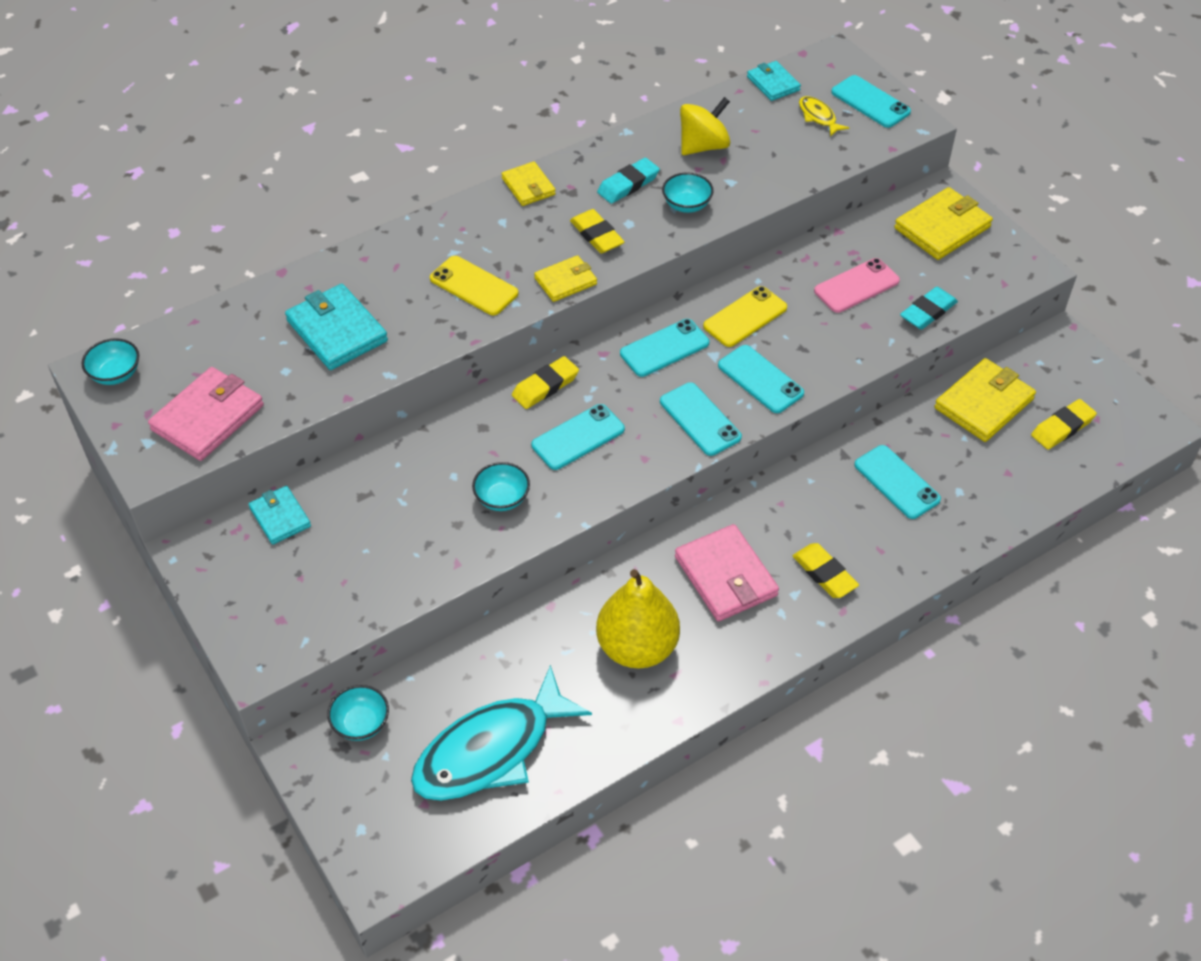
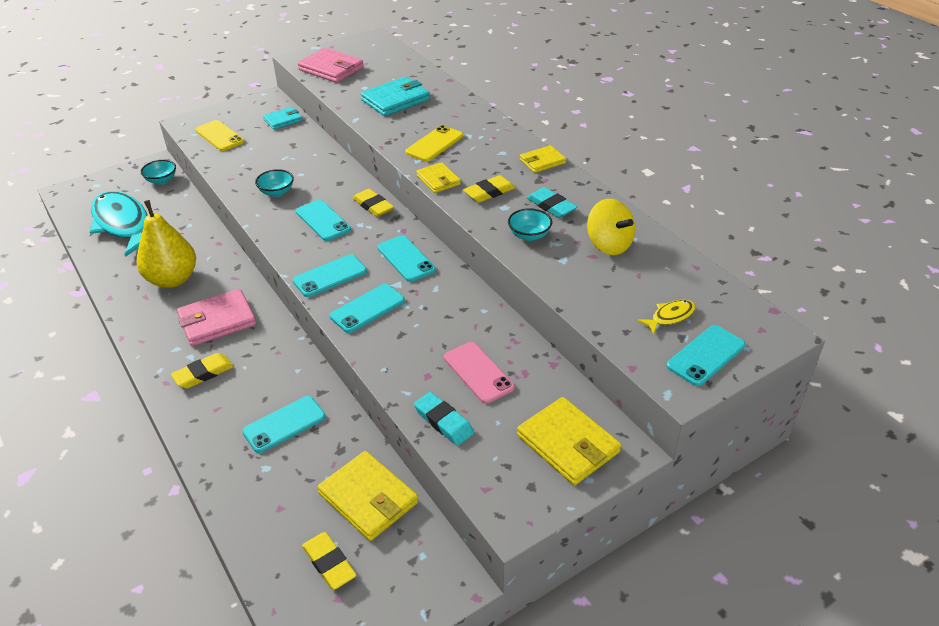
camera: 90 degrees right, 10 degrees down
(116, 374) = (369, 42): turquoise bowl -> none
(745, 317) = (439, 302): yellow phone -> yellow phone (219, 136)
(773, 83) = (714, 288): turquoise wallet -> none

